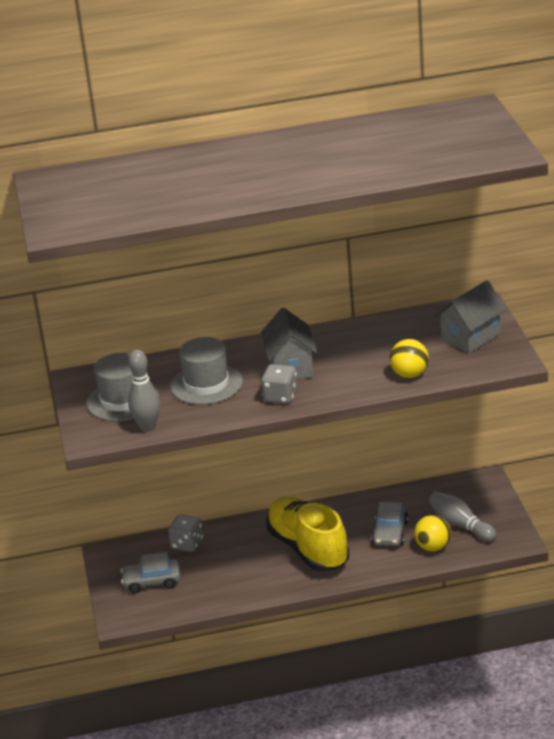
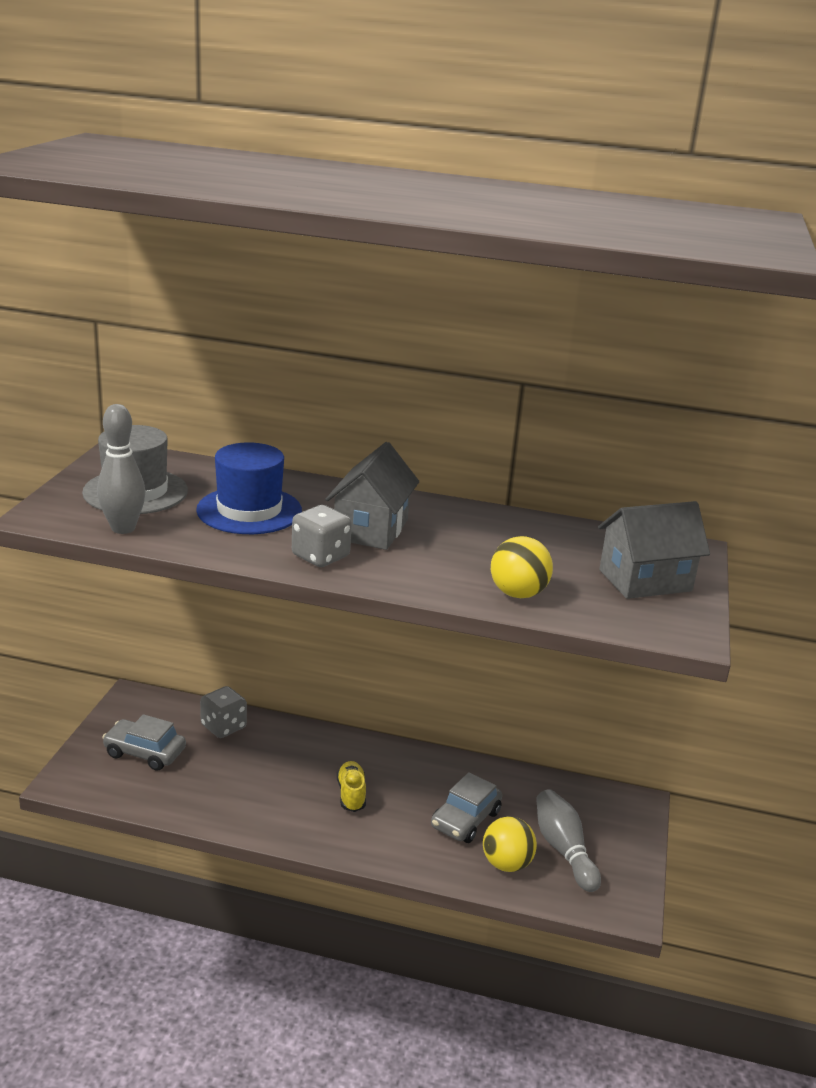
camera: 20 degrees right, 5 degrees down
(206, 384) = (249, 510): grey hat -> blue hat
(308, 549) = (351, 794): yellow shoe -> yellow shoe, size x0.41

